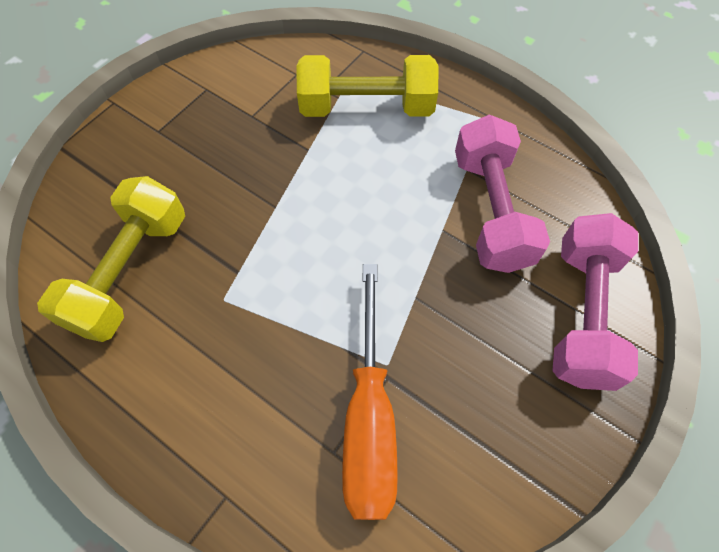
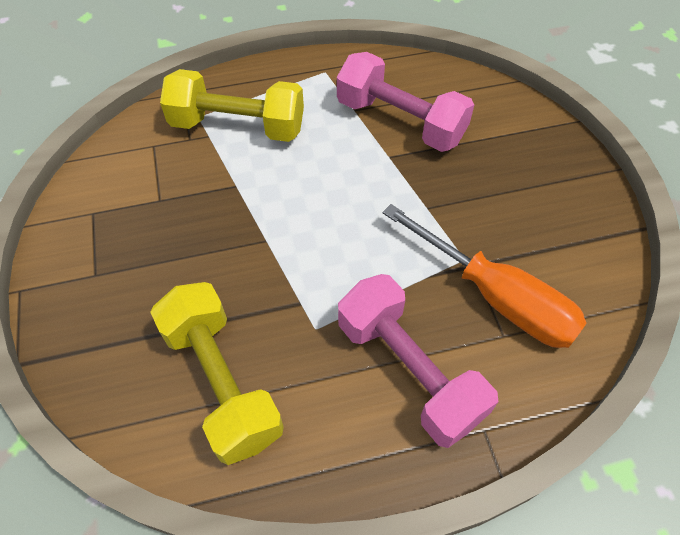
camera: 50 degrees left, 5 degrees down
(366, 107) = (238, 126): yellow dumbbell -> yellow dumbbell turned 60 degrees clockwise
(582, 313) = (517, 132): pink dumbbell -> pink dumbbell (409, 370)

